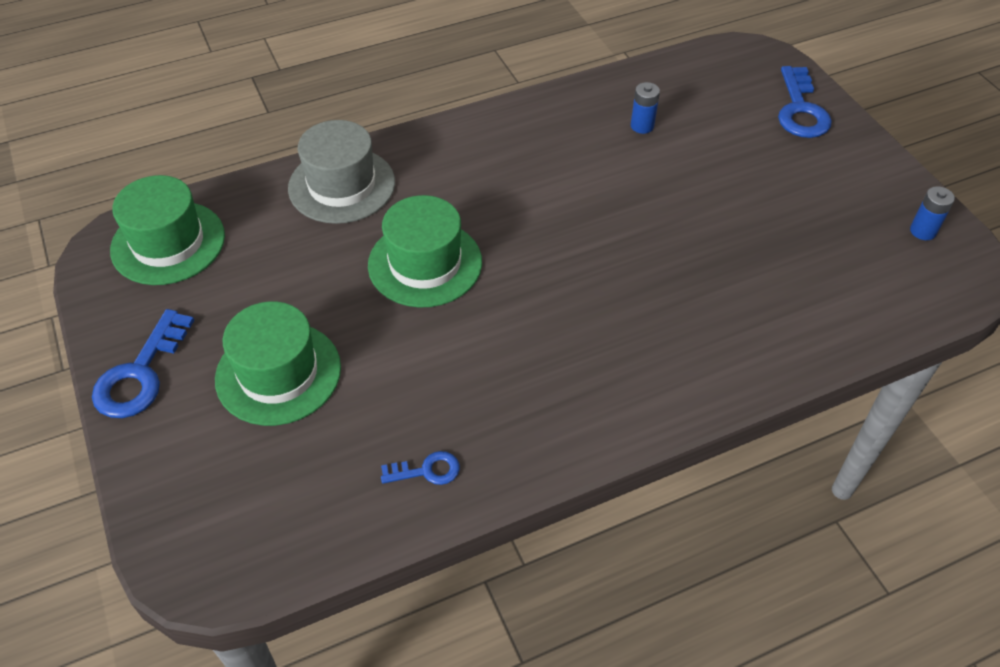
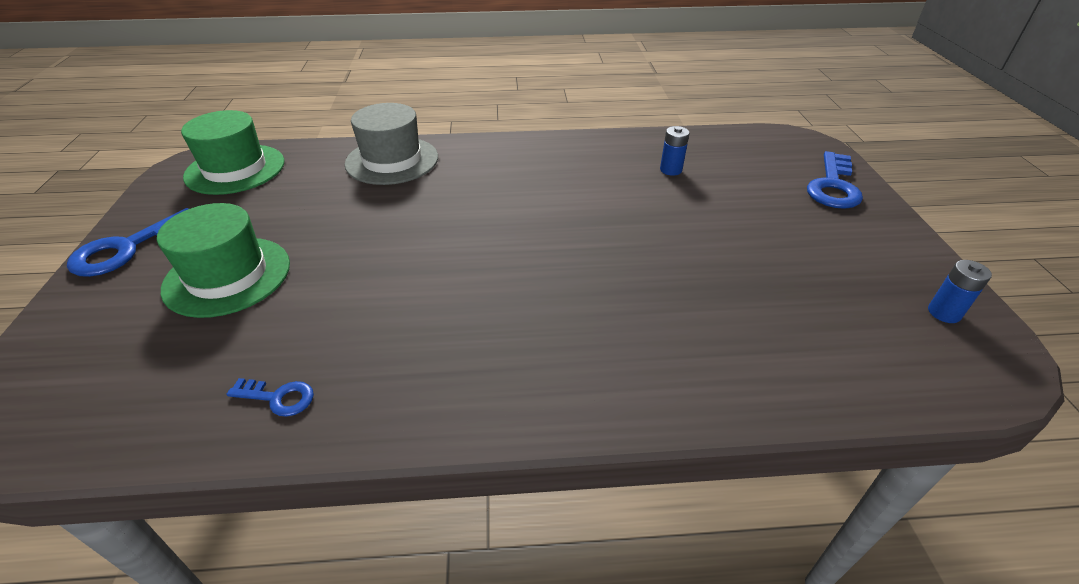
camera: 20 degrees right, 10 degrees down
(425, 263) = (414, 225): green hat -> none

